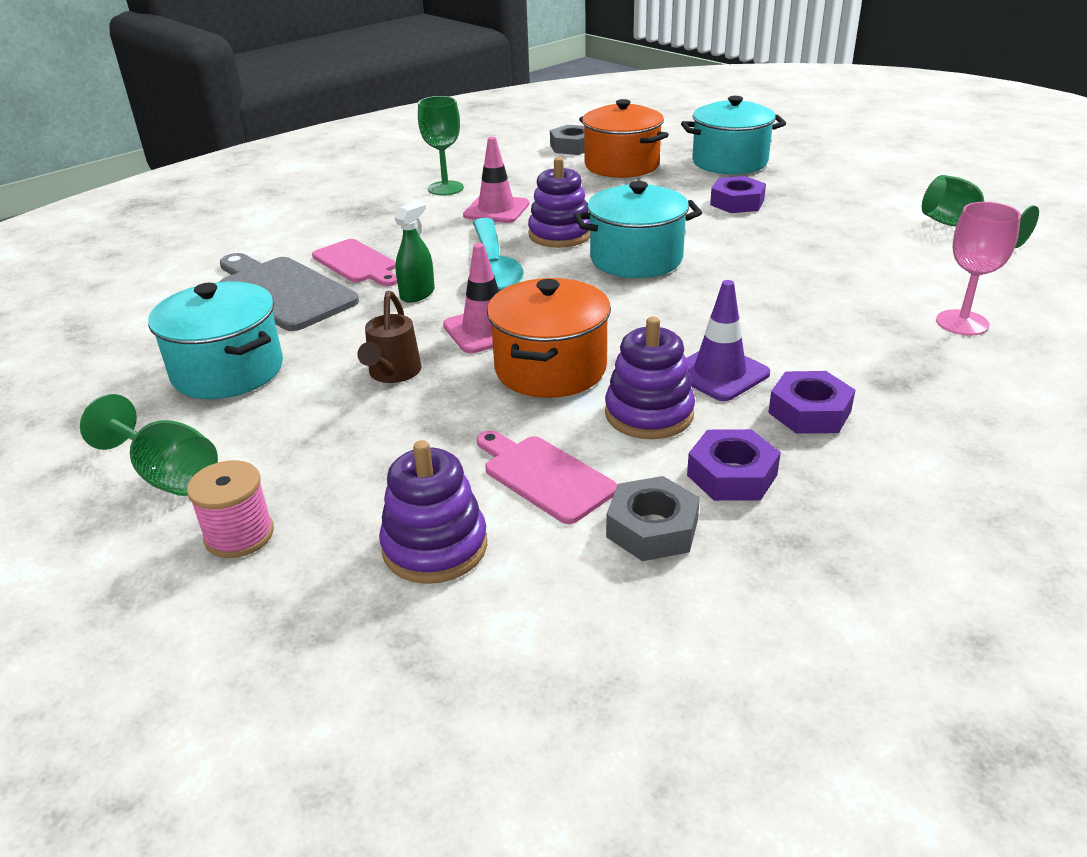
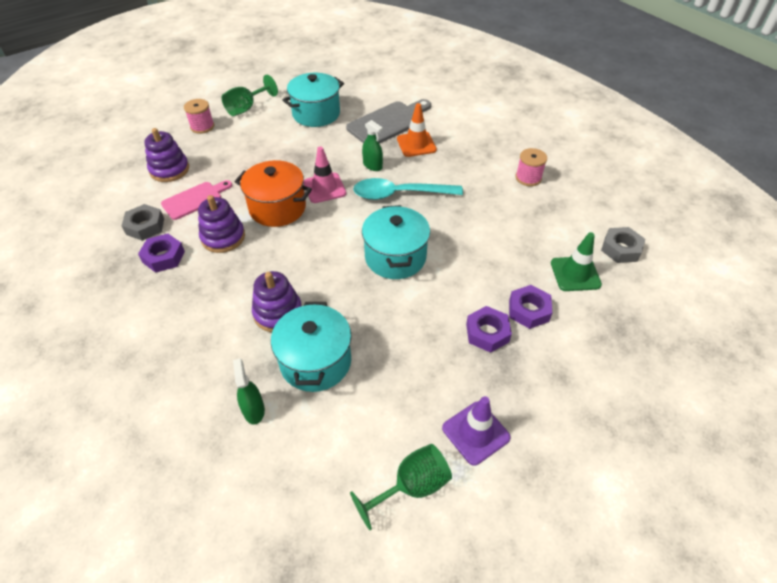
camera: 95 degrees right, 15 degrees up
(357, 263) = (416, 144): pink cutting board -> orange traffic cone
(393, 374) = (294, 158): brown watering can -> none
(445, 188) = (528, 178): green goblet -> pink spool
(496, 210) = (487, 199): pink traffic cone -> none
(560, 234) = (441, 226): purple stacking toy -> purple stacking toy (278, 313)
(621, 165) = (575, 274): orange pot -> green traffic cone
(719, 373) = (246, 270): purple traffic cone -> purple traffic cone (475, 433)
(729, 162) = (585, 349): turquoise pot -> turquoise pot (315, 361)
(809, 412) = (195, 298): purple nut -> purple nut (528, 310)
(962, 323) = (254, 410): pink goblet -> green spray bottle

